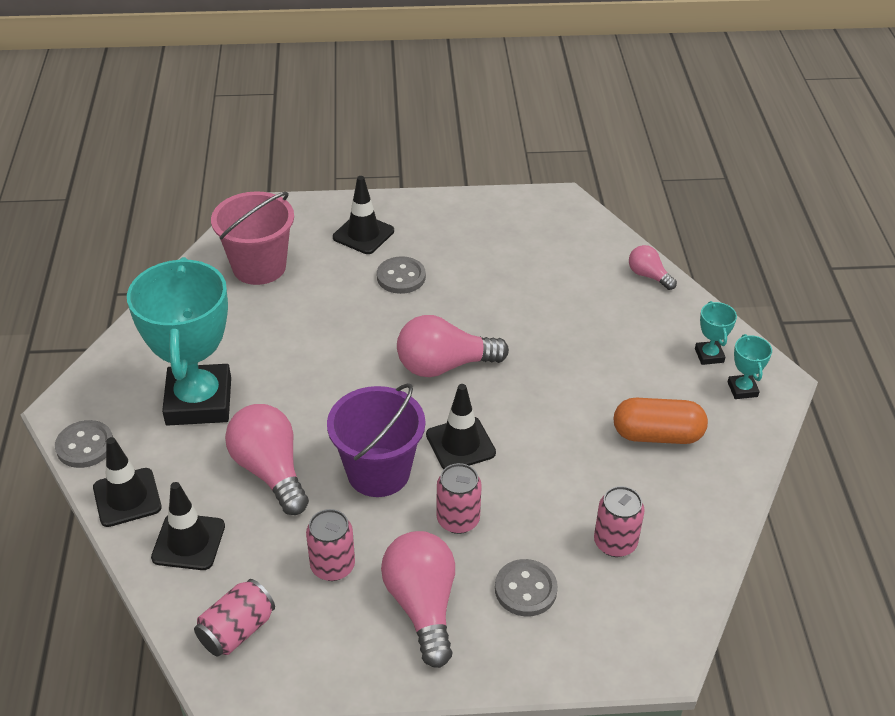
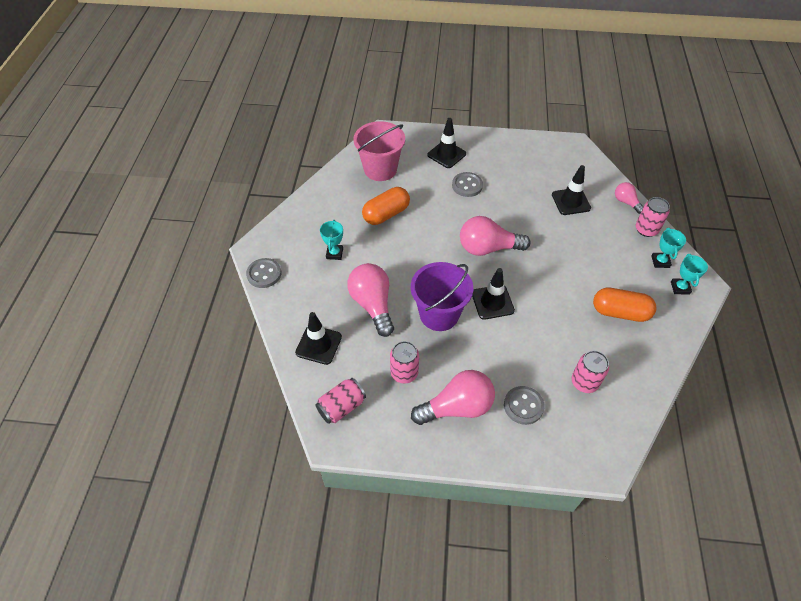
camera: 10 degrees right, 10 degrees up
(127, 497) = (285, 311): black traffic cone -> black traffic cone (571, 201)
(199, 401) = (334, 253): turquoise trophy -> turquoise trophy, size x0.40
(276, 333) = (386, 214): none -> orange capsule
(422, 605) = (457, 407): pink light bulb -> pink light bulb turned 75 degrees clockwise
(458, 520) = (485, 353): pink can -> pink can (646, 230)

